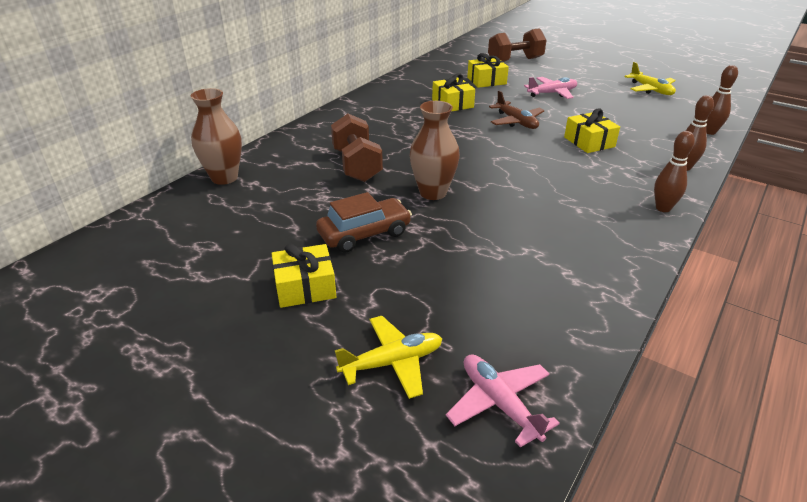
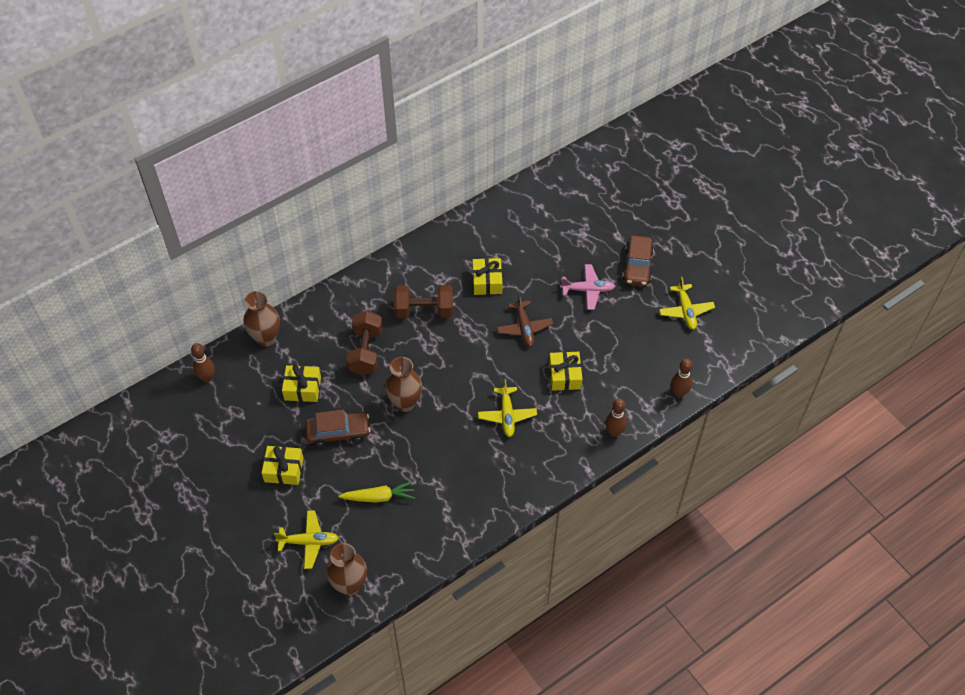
camera: 20 degrees right, 20 degrees up
(465, 282) = (379, 497): none -> yellow carrot
(486, 81) = (541, 249): yellow gift -> yellow gift (302, 388)
(499, 403) = (349, 585): pink plane -> brown vase
(515, 61) = (594, 216): brown dumbbell -> brown dumbbell (424, 310)
(559, 178) = (507, 415): none -> yellow plane
(580, 76) = (637, 266): none -> brown car
(663, 208) = (557, 472): brown bowling pin -> brown bowling pin (207, 378)

